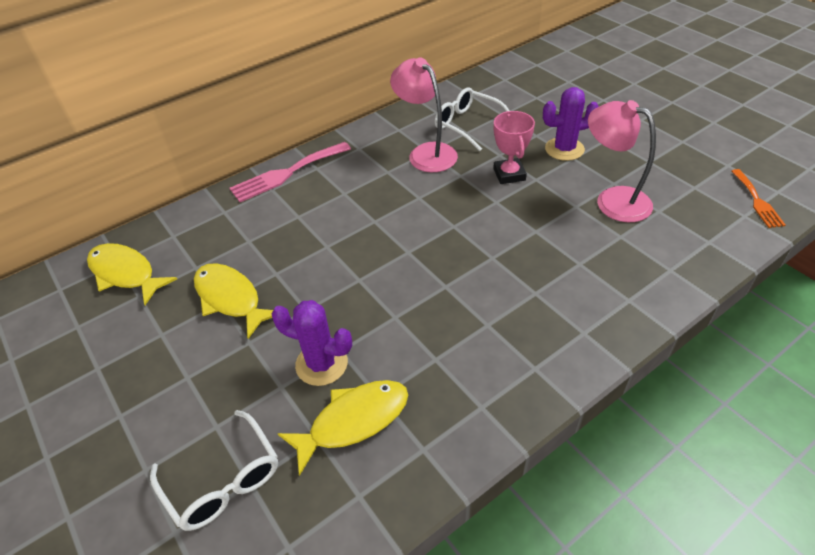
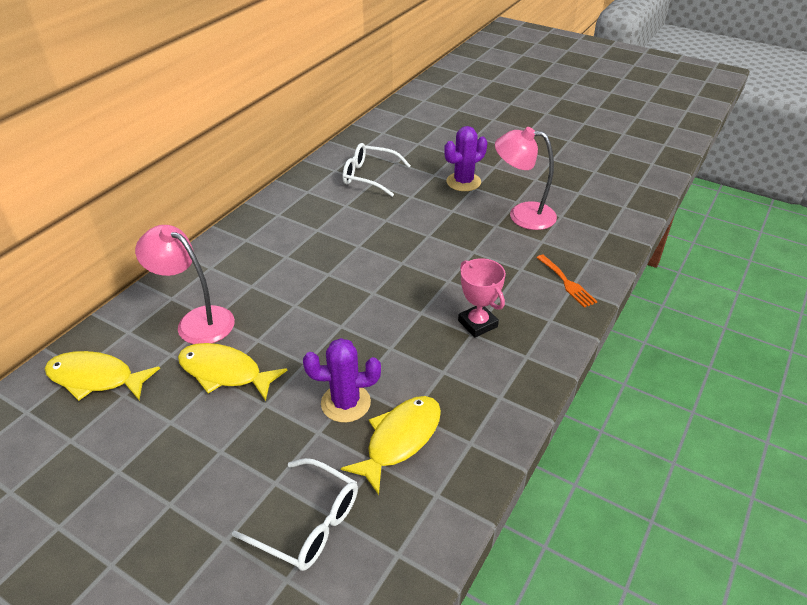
camera: 25 degrees left, 5 degrees down
(287, 173) = (218, 250): pink fork -> none
(426, 152) = (344, 207): pink lamp -> pink lamp (197, 321)
(509, 174) = (428, 211): pink trophy -> pink trophy (477, 324)
(757, 201) = (627, 194): orange fork -> orange fork (567, 283)

